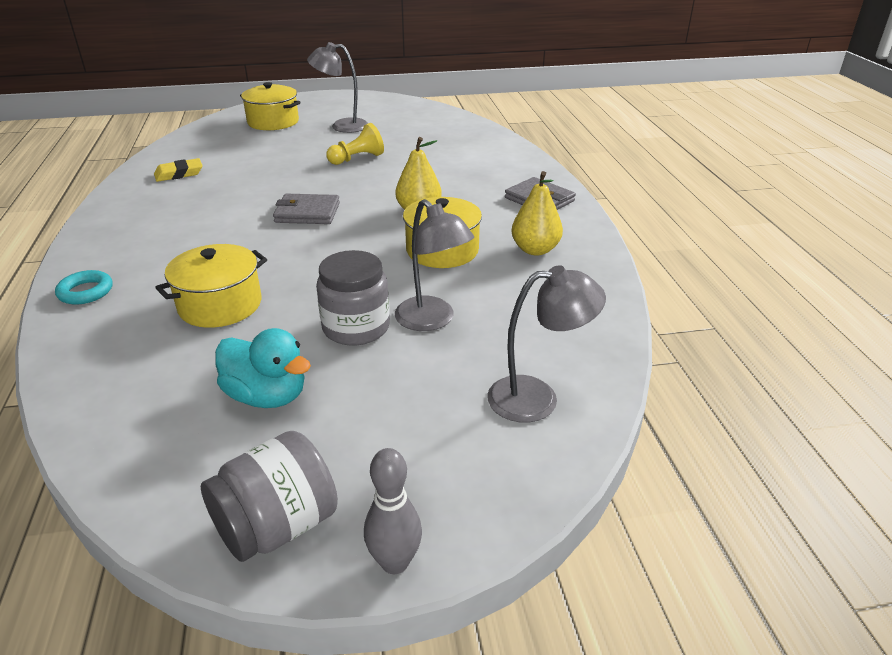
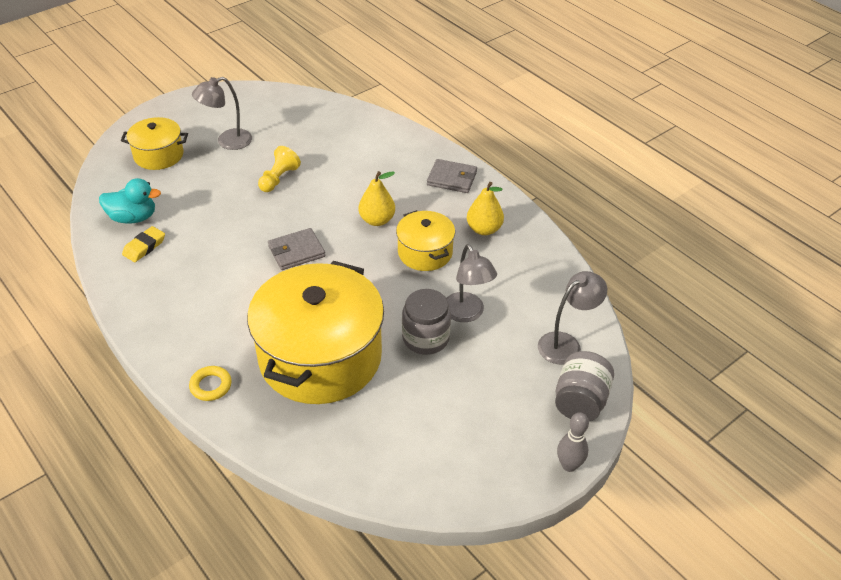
camera: 30 degrees left, 10 degrees up
(86, 292) = (211, 386): turquoise ring -> yellow ring
(220, 305) = (320, 357): yellow pot -> yellow pot, size x2.00
(267, 396) = (419, 407): turquoise duck -> turquoise duck (133, 218)
(277, 526) = (499, 475): grey jar -> grey jar (580, 401)
(432, 320) = (467, 314): grey lamp -> grey lamp turned 45 degrees clockwise

